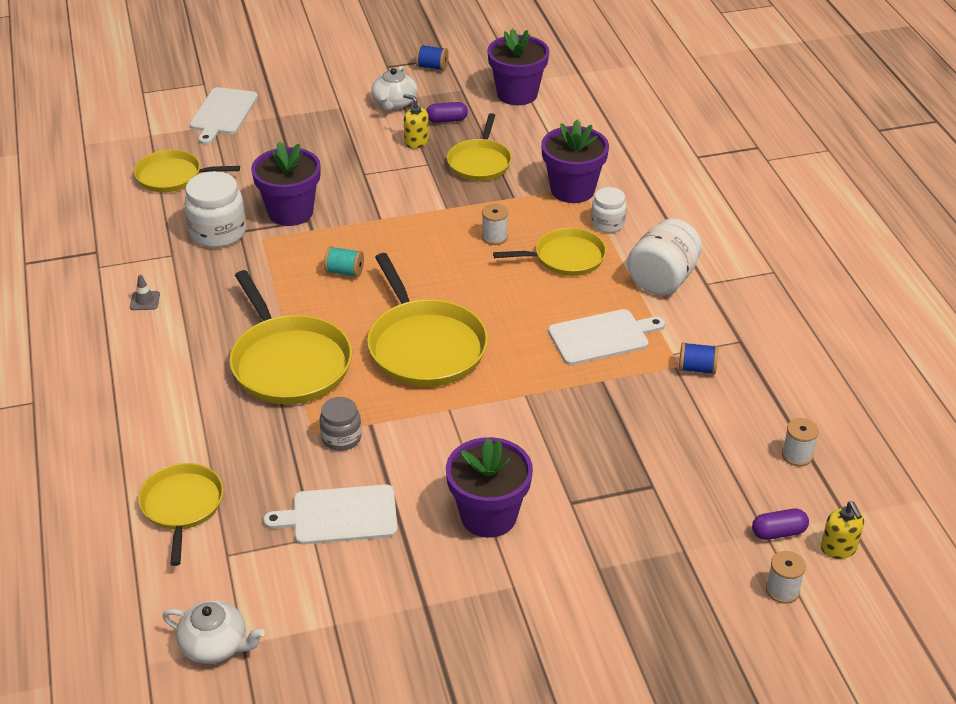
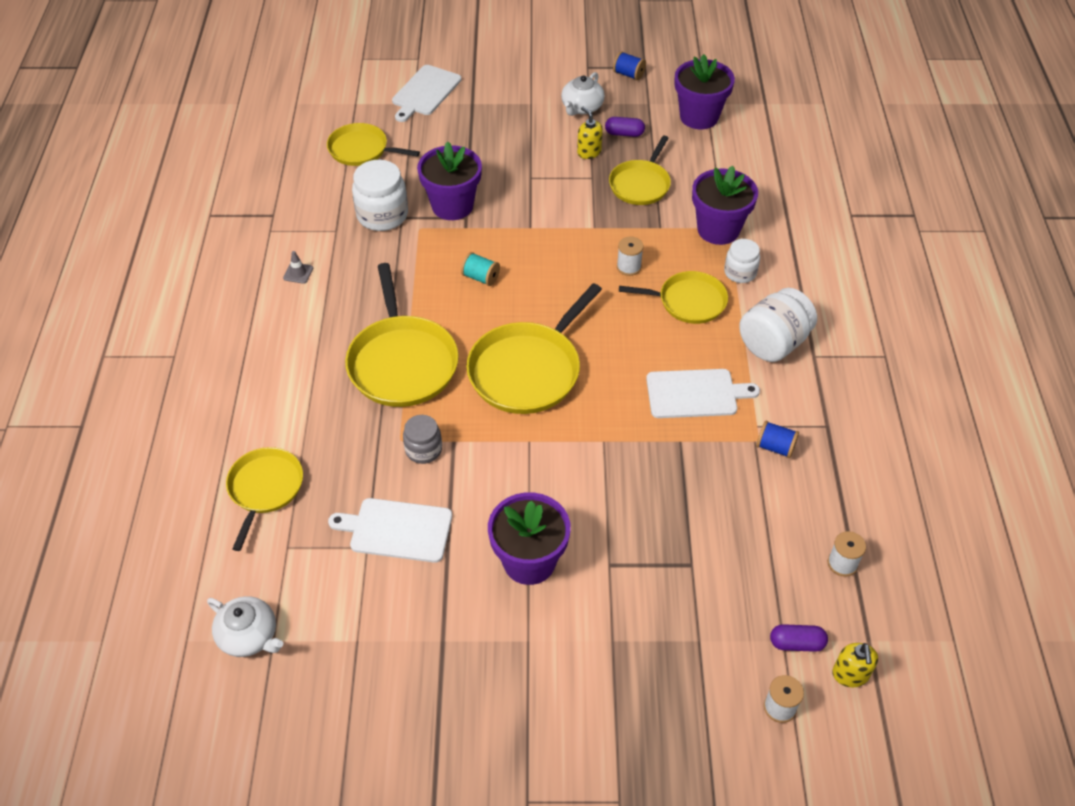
camera: 15 degrees right, 10 degrees up
(424, 346) = (528, 370): yellow pan -> yellow pan turned 45 degrees clockwise

